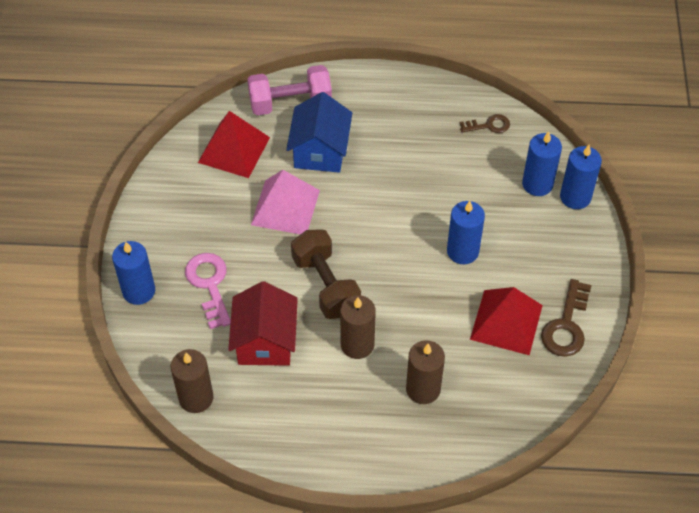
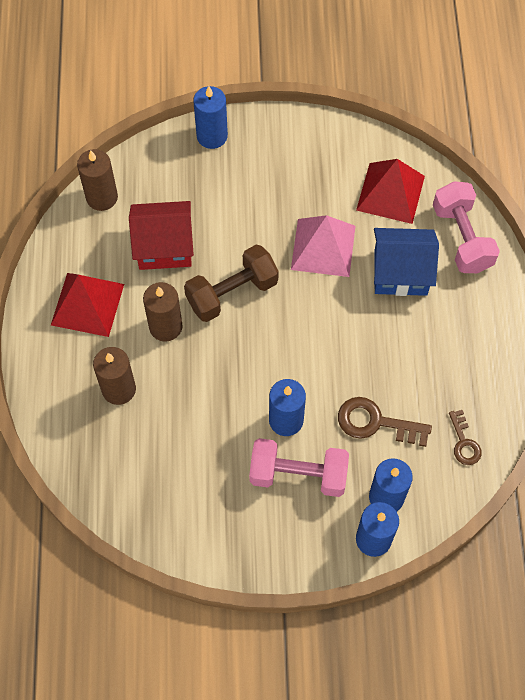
camera: 85 degrees right, 10 degrees up
(209, 285) = (224, 192): pink key -> none
(506, 322) = (201, 466): red pyramid -> red pyramid (87, 304)
(516, 246) = (298, 474): none -> pink dumbbell
(566, 325) = (201, 527): brown key -> brown key (376, 422)

